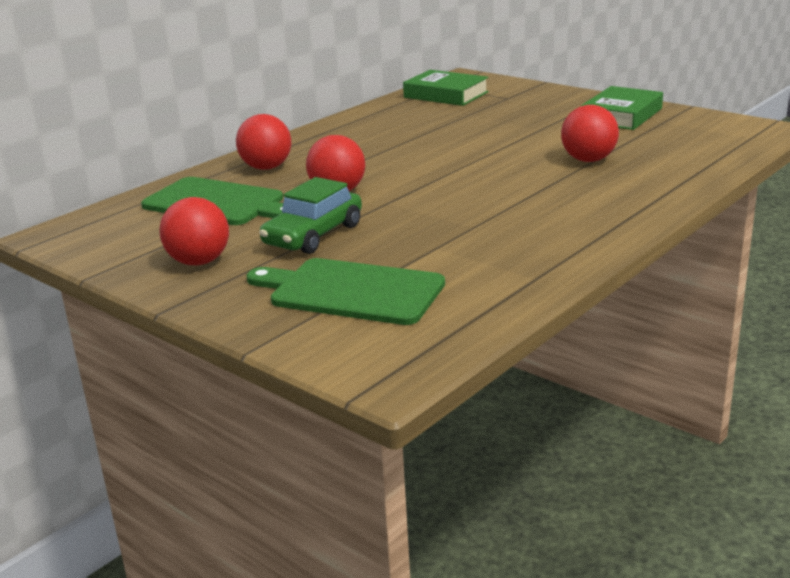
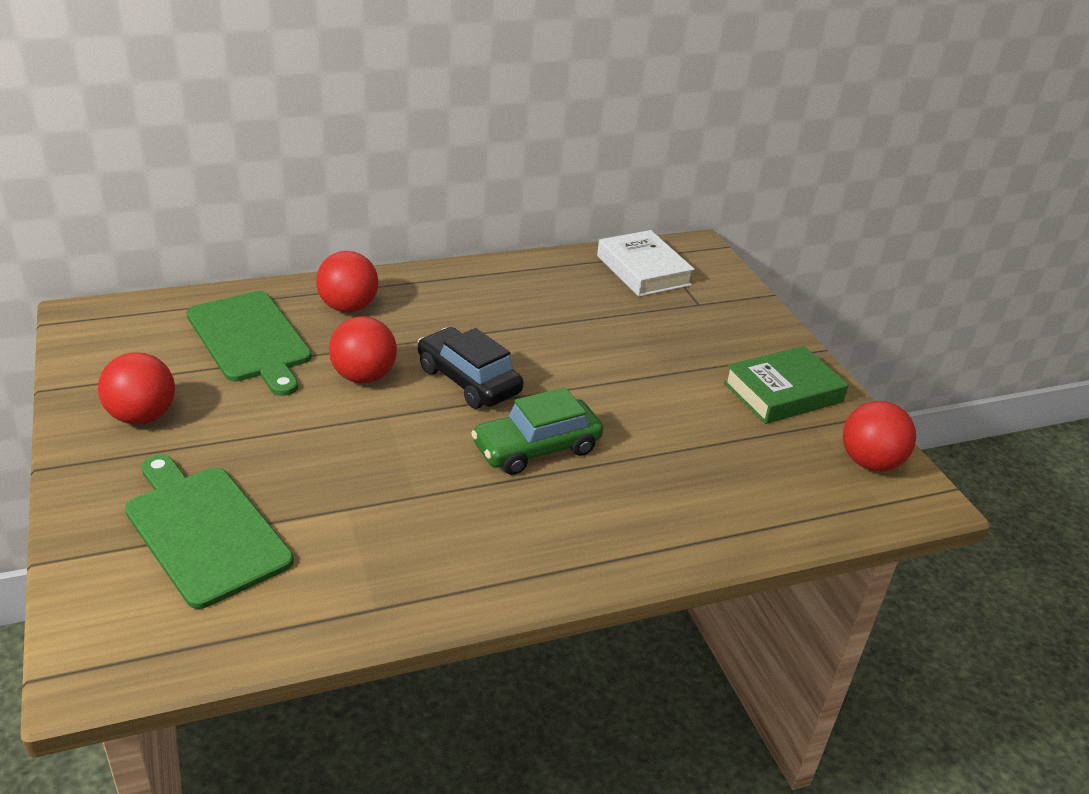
camera: 25 degrees right, 10 degrees up
(313, 235) = (269, 430): green car -> green car (536, 448)
(416, 171) = (468, 380): none -> black car
(446, 95) = (643, 270): green book -> white book
(588, 160) = (654, 450): red ball -> red ball (870, 462)

